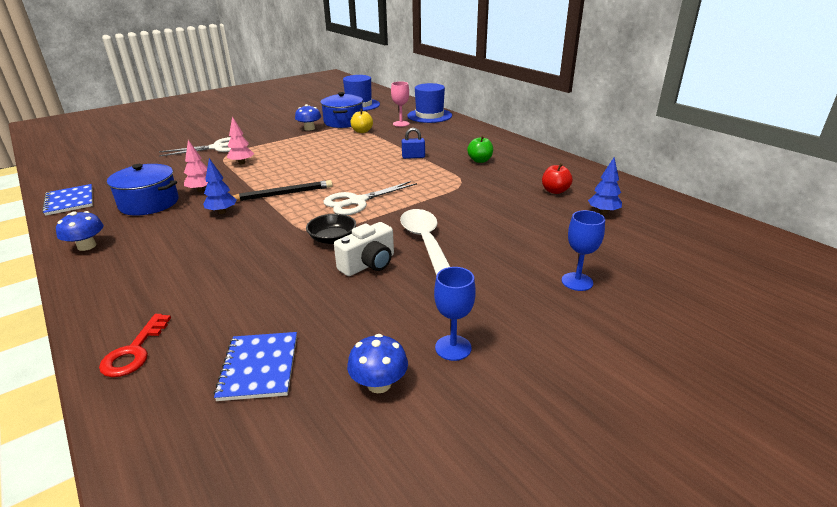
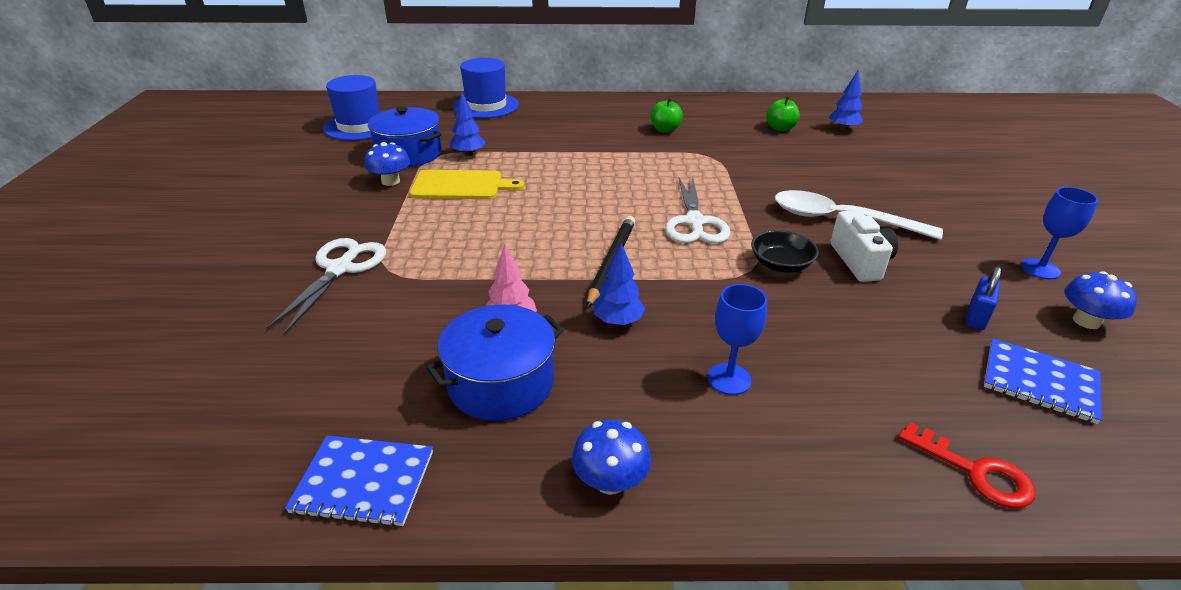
camera: 55 degrees left, 5 degrees up
(242, 163) = (447, 264): pink tree -> none
(324, 141) = (461, 186): none -> yellow cutting board
(362, 131) = (468, 154): yellow apple -> blue tree
(401, 124) = (484, 127): pink goblet -> none
(413, 157) = (605, 155): blue padlock -> blue padlock (976, 317)
(555, 191) = (780, 128): red apple -> green apple
(577, 282) = (958, 183): blue goblet -> blue goblet (729, 379)

